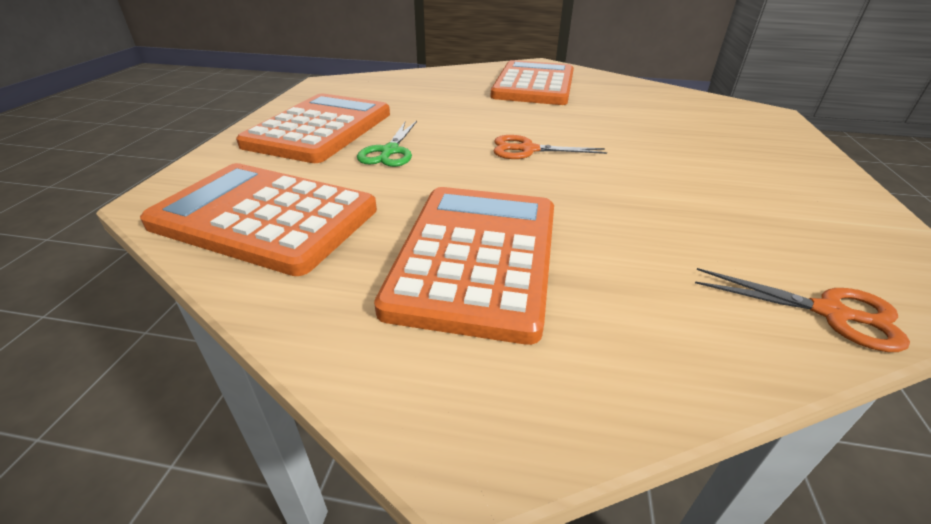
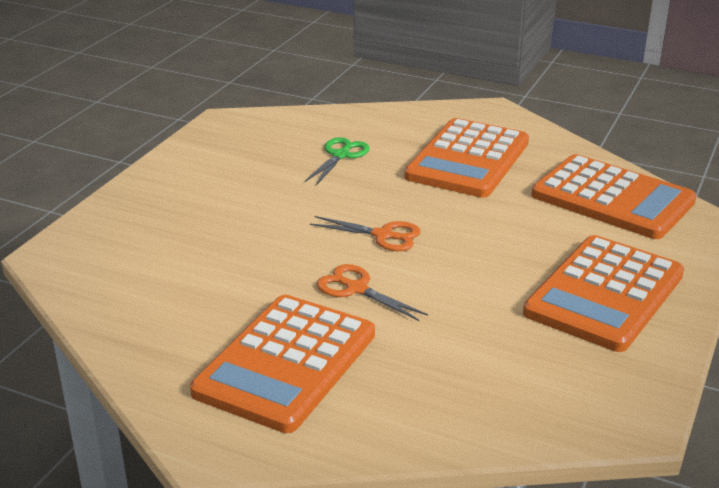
camera: 165 degrees left, 5 degrees down
(390, 151) = (522, 250): green scissors -> green scissors (340, 155)
(830, 313) = (301, 119): orange scissors -> orange scissors (356, 289)

